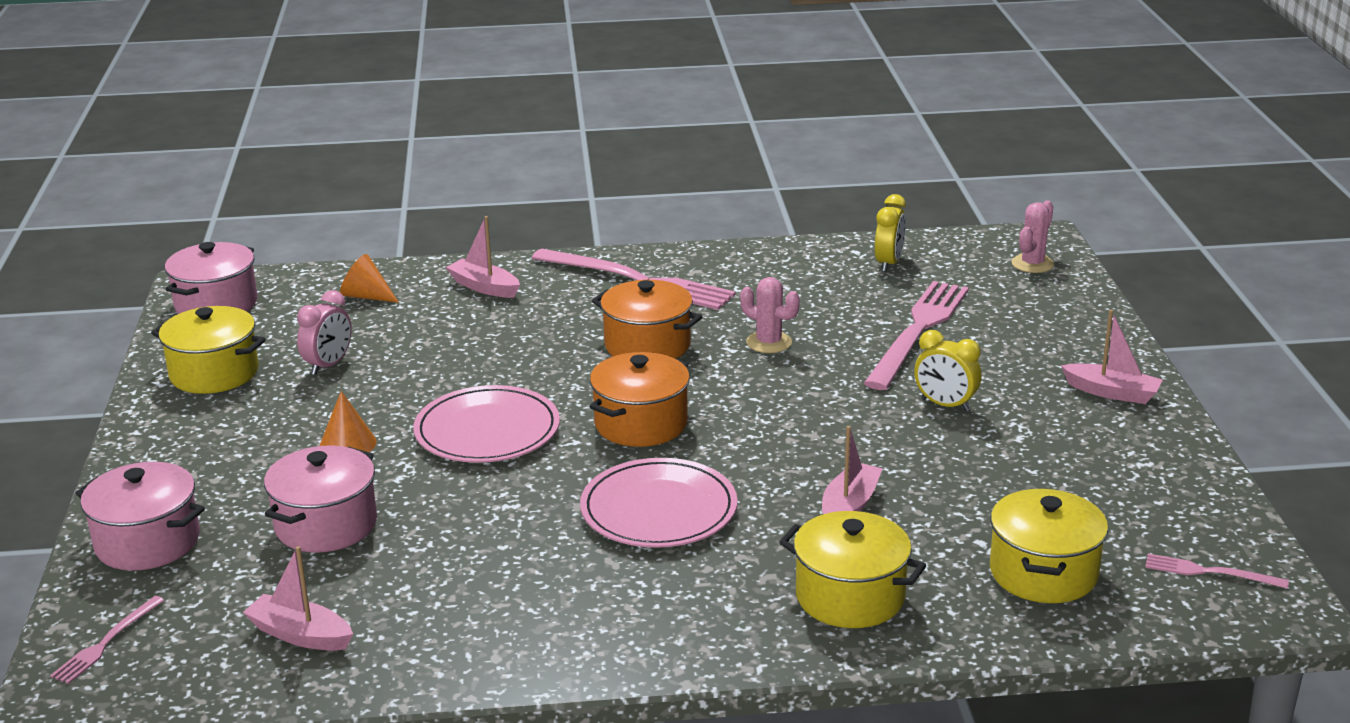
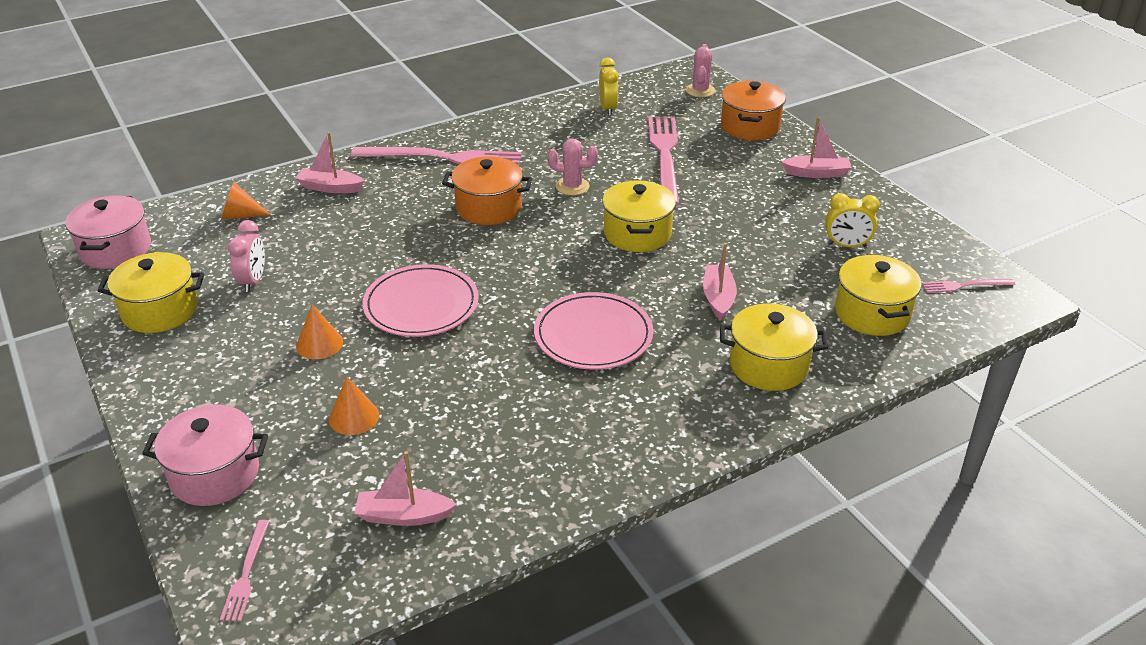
camera: 25 degrees left, 10 degrees up
(326, 525) = (354, 417): pink pot -> orange cone
(641, 424) = (530, 271): orange pot -> orange pot (750, 127)
(807, 412) = (637, 234): none -> yellow pot
(945, 405) = (722, 207): yellow clock -> yellow clock (846, 245)

